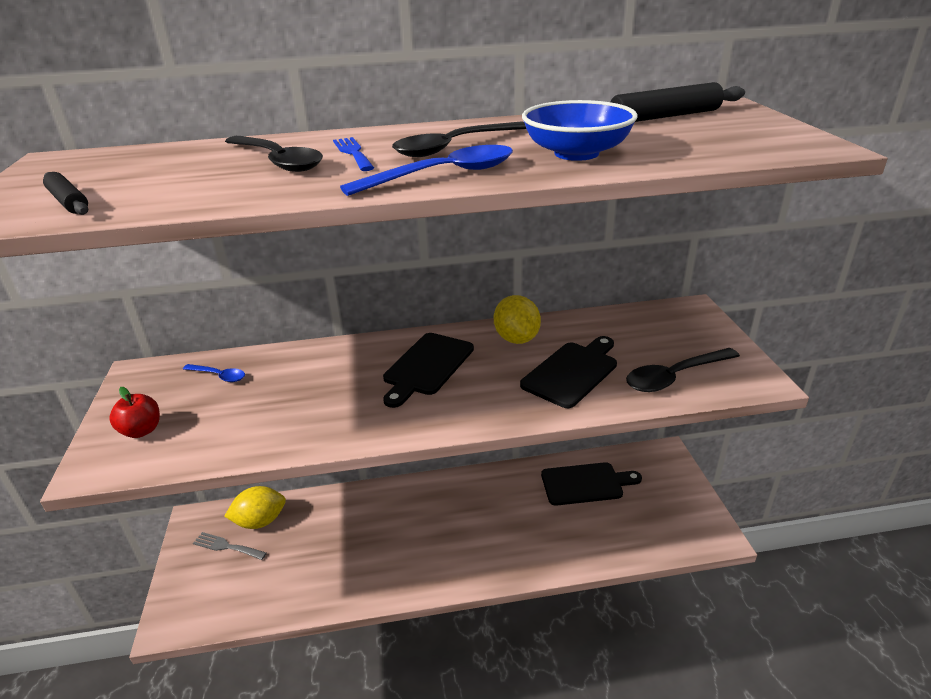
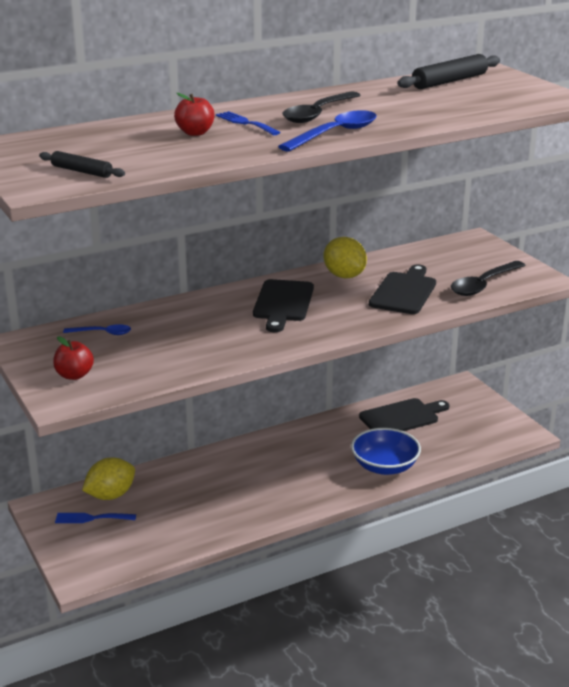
camera: 20 degrees left, 5 degrees down
(226, 546) = (91, 518): grey fork -> blue fork
(277, 161) = (195, 133): black spoon -> red apple
(576, 153) = (411, 113): blue bowl -> blue bowl (384, 466)

